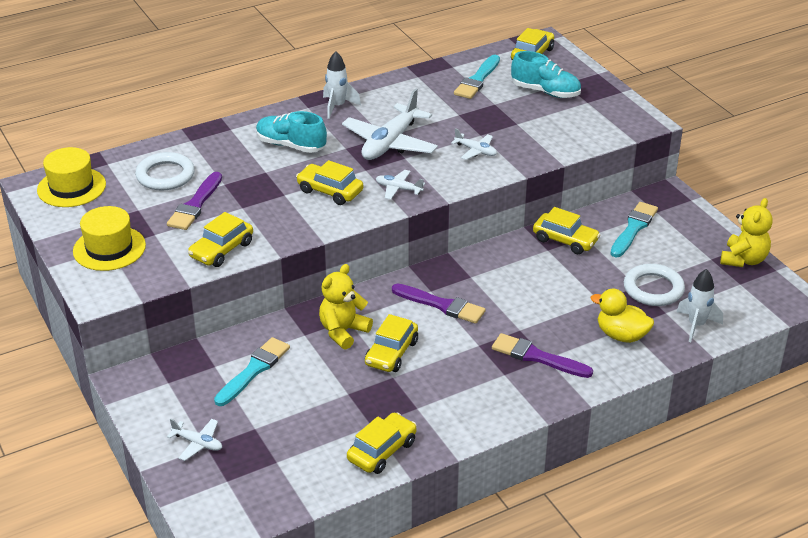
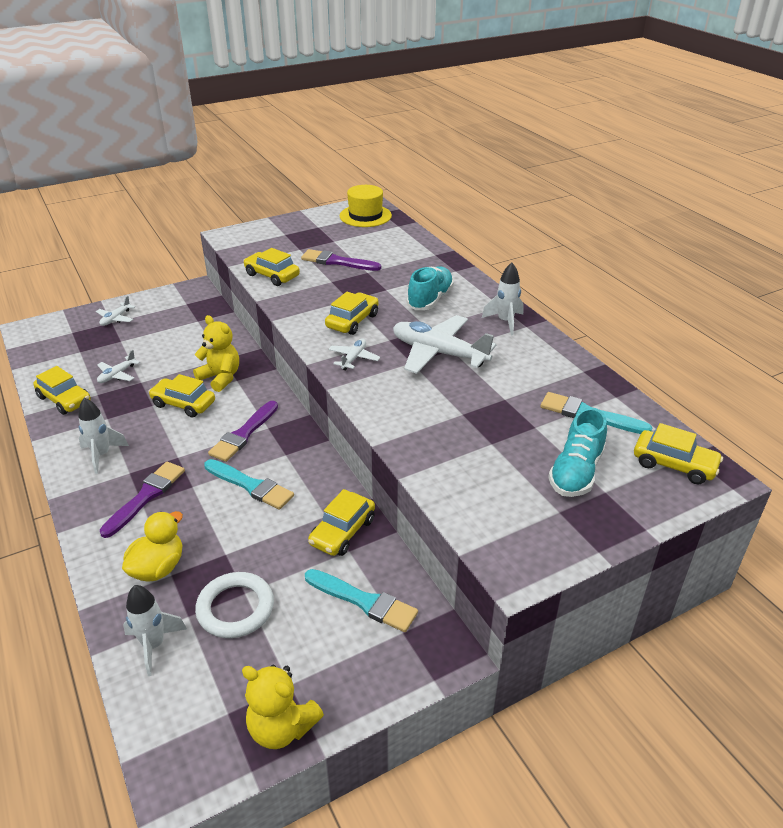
camera: 90 degrees right, 0 degrees up
(109, 248) = (284, 234): yellow hat -> none
(165, 175) = (380, 248): white ring -> none
(254, 370) = (186, 337): turquoise brush -> turquoise brush (251, 485)
(476, 151) = (427, 409): white plane -> white plane (117, 375)
(479, 398) = (102, 455): none -> white rocket

